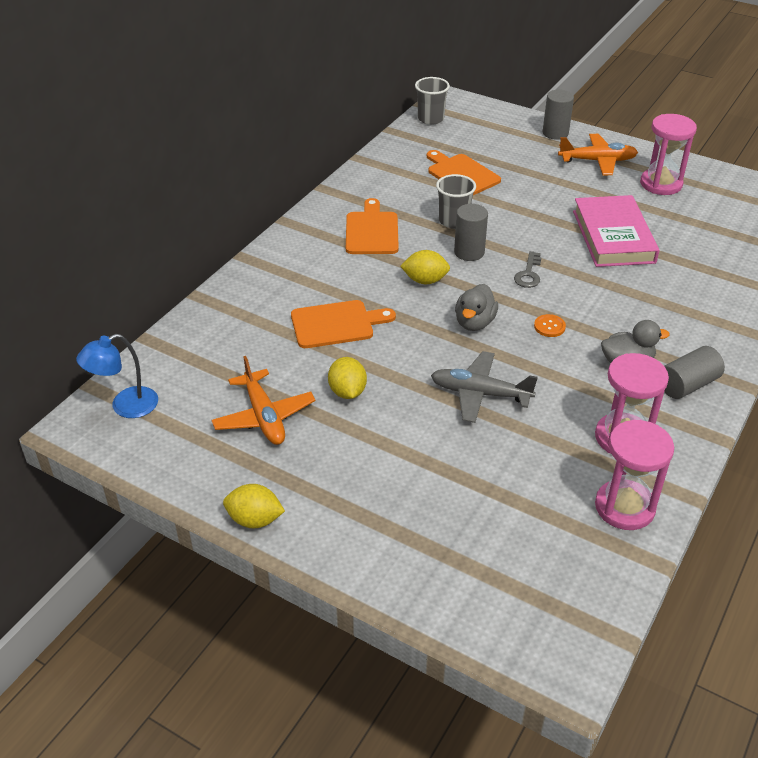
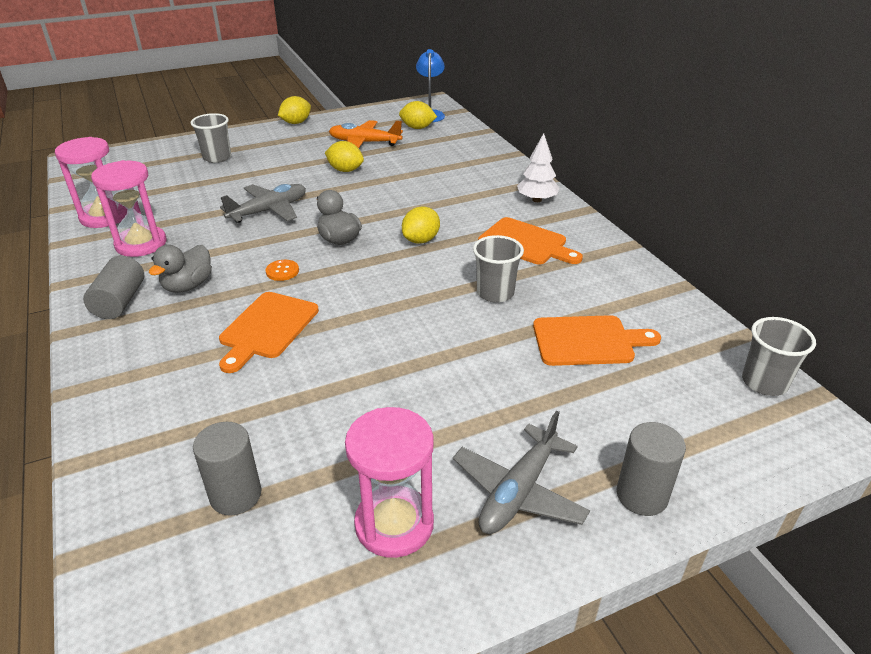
camera: 125 degrees right, 5 degrees down
(182, 395) = (417, 128): none -> yellow lemon
(292, 249) = (536, 200): none -> white tree
(336, 324) = (417, 187): orange cutting board -> orange cutting board (267, 328)
(422, 522) = (217, 158): none -> grey cup
(469, 252) = (433, 279): grey cylinder -> grey cylinder (236, 495)
(528, 274) = (360, 296): grey key -> none
(598, 161) = (519, 492): orange plane -> grey plane
(613, 236) = (343, 389): pink book -> none

